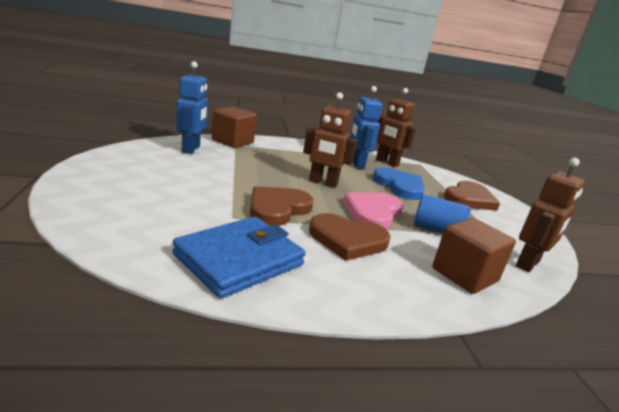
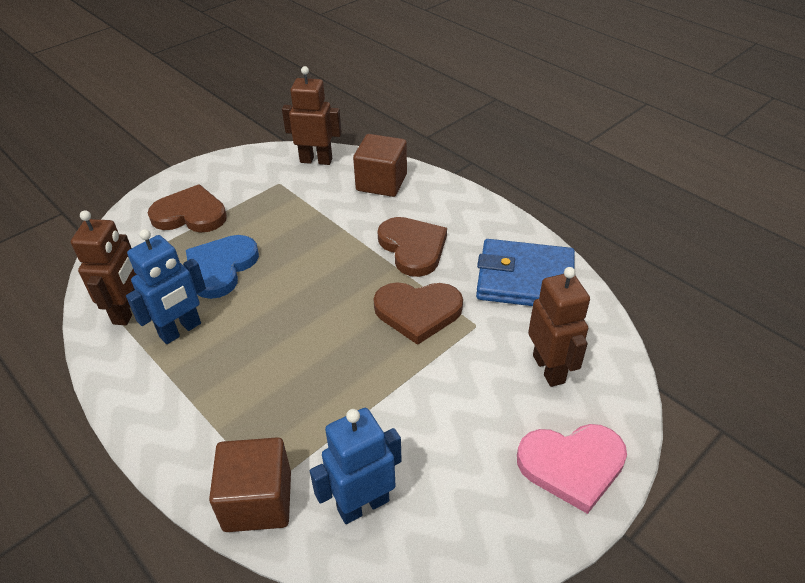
camera: 120 degrees left, 20 degrees up
(323, 183) = (301, 321): brown robot -> brown robot (549, 369)
(373, 212) = (333, 257): pink heart -> pink heart (572, 465)
(436, 230) = (315, 213): blue cylinder -> none

